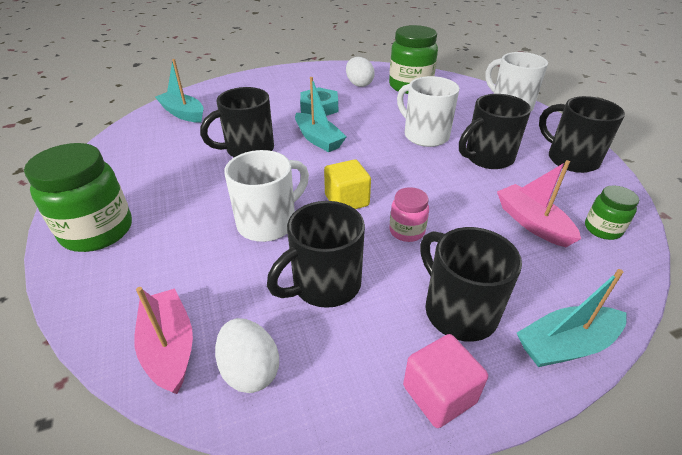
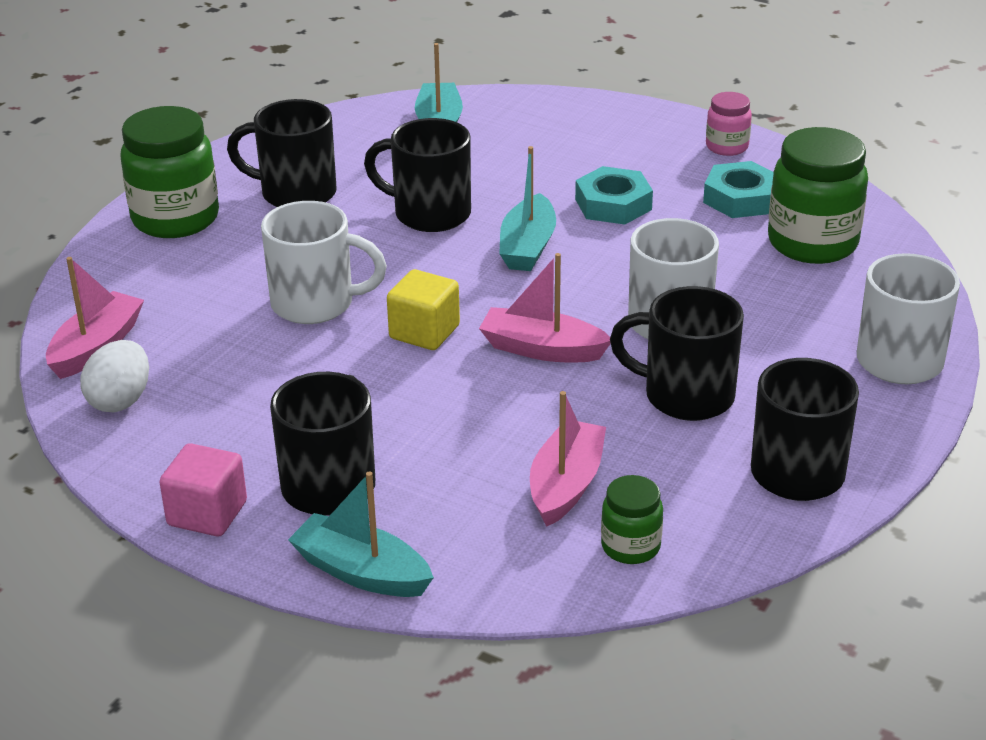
camera: 50 degrees right, 5 degrees down
(324, 285) = (266, 387): black mug -> black mug (295, 193)
(359, 84) = (741, 198): white egg -> turquoise nut
(406, 175) = (542, 349): none -> pink boat
(407, 231) = (421, 399): pink jar -> pink jar (727, 147)

